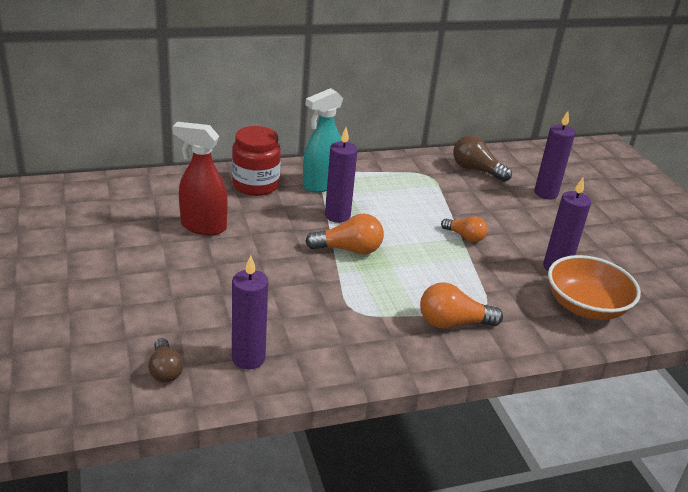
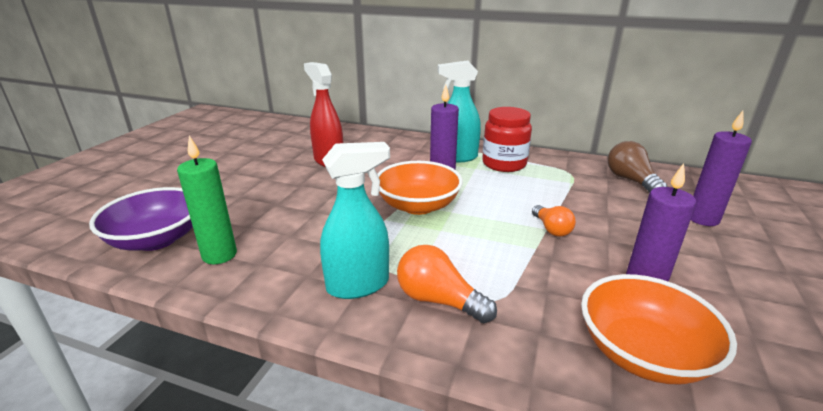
camera: 40 degrees right, 5 degrees down
(165, 370) = (157, 239): brown light bulb -> purple bowl
(248, 358) = (219, 255): purple candle -> green candle
(255, 185) = (404, 146): red jar -> red jar (504, 164)
(349, 250) = (418, 205): orange light bulb -> orange bowl
(389, 335) = (358, 285): none -> turquoise spray bottle

